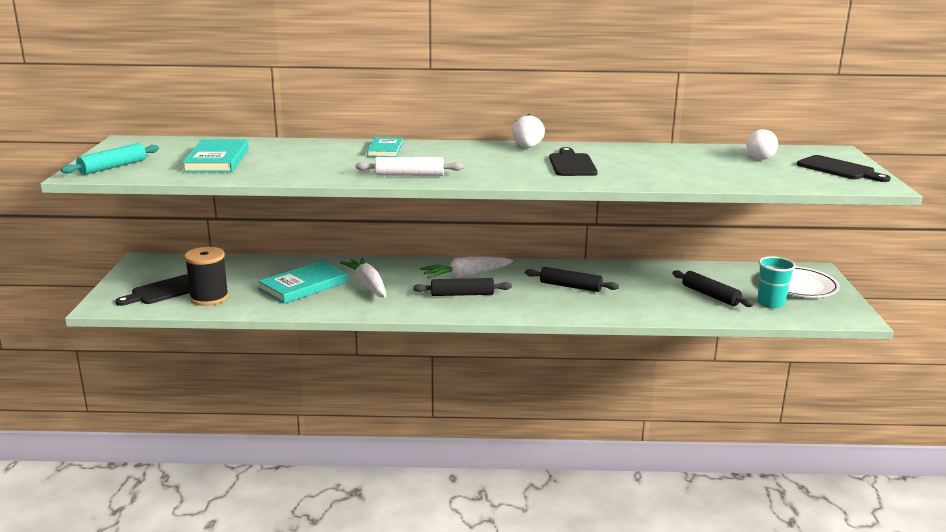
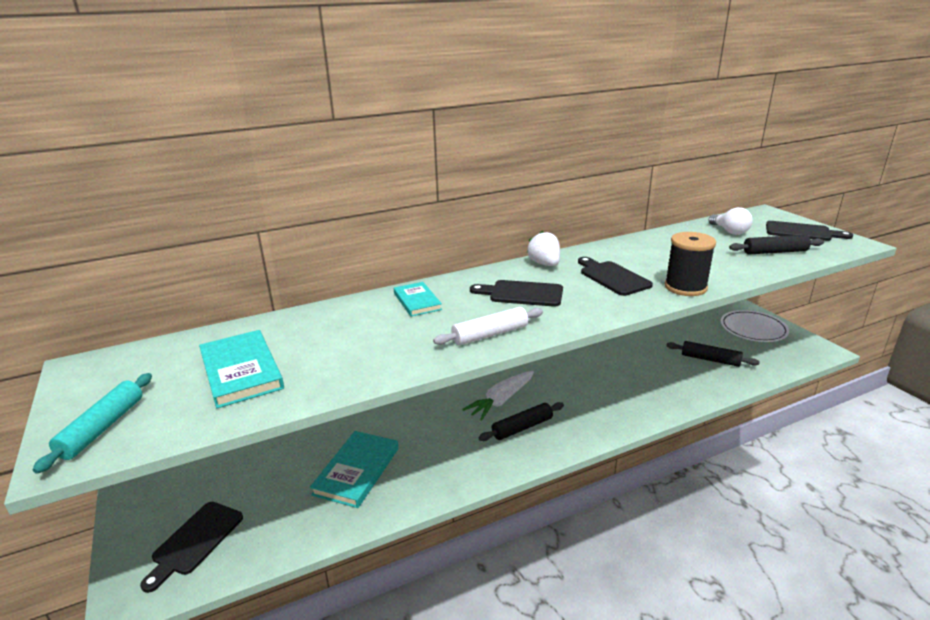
camera: 25 degrees left, 5 degrees up
(209, 298) = (262, 531): black spool -> black spool (685, 287)
(367, 285) = (422, 446): white carrot -> none
(474, 160) = (522, 294): none -> black cutting board
(570, 286) = (600, 385): black rolling pin -> black rolling pin (775, 252)
(770, 303) = (757, 354): turquoise cup -> none

